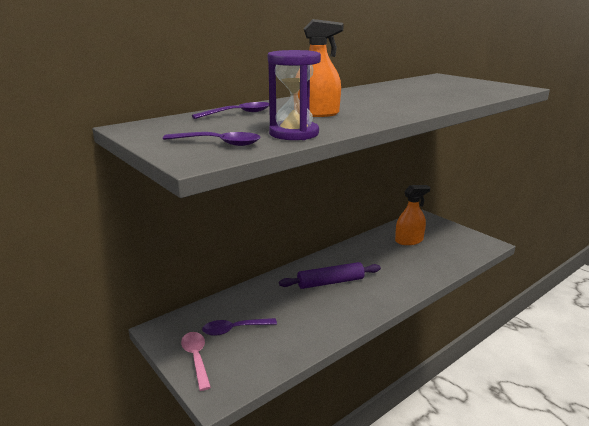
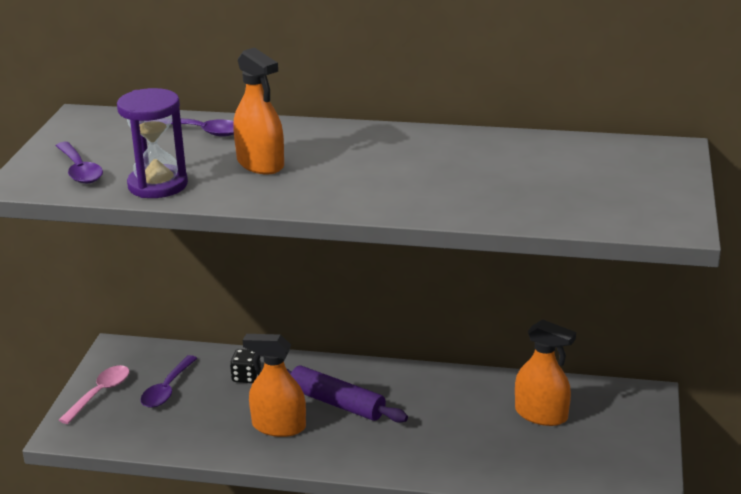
camera: 50 degrees right, 5 degrees up
(234, 329) = (167, 389): purple spoon -> purple spoon turned 105 degrees counterclockwise
(265, 297) = (246, 377): none -> black dice
(327, 308) = (278, 426): none -> orange spray bottle

